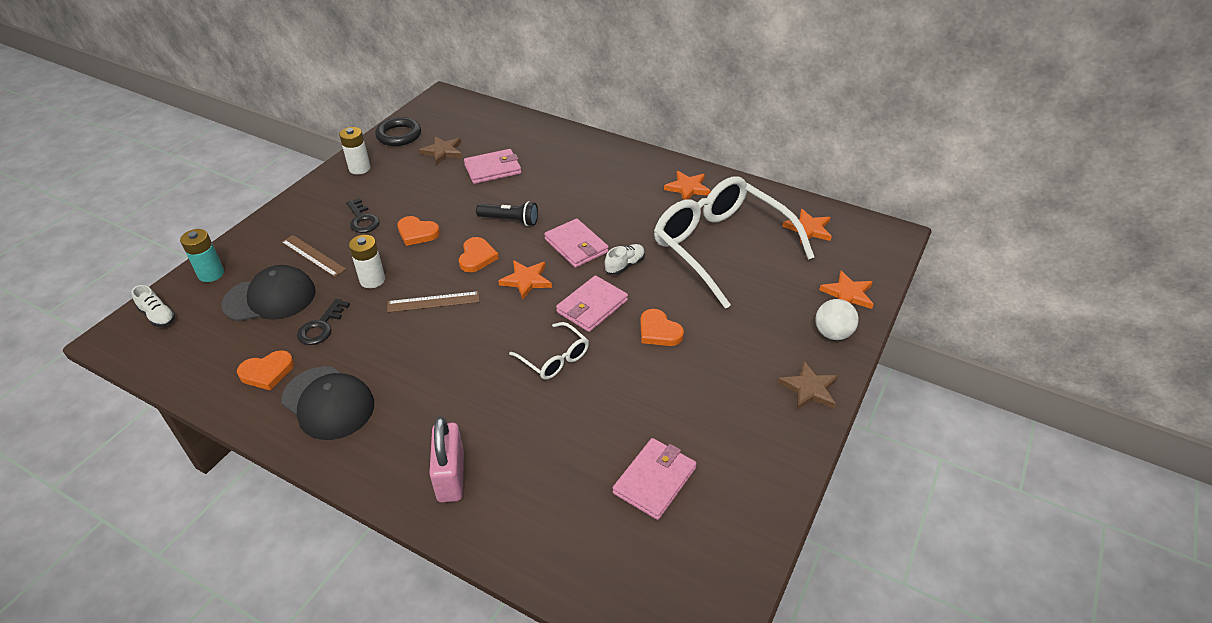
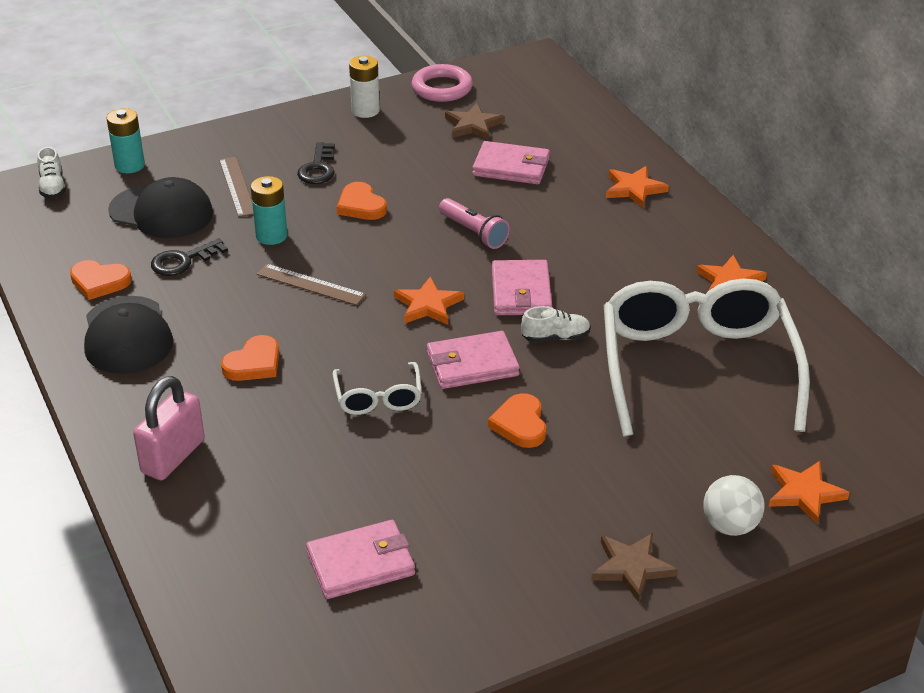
camera: 35 degrees right, 5 degrees down
(372, 280) = (271, 236): white battery -> turquoise battery
(399, 135) = (442, 88): black ring -> pink ring
(477, 257) = (399, 258): orange heart -> orange heart (254, 363)
(510, 220) = (474, 233): black flashlight -> pink flashlight
(808, 229) = (840, 397): orange star -> orange star (634, 189)

